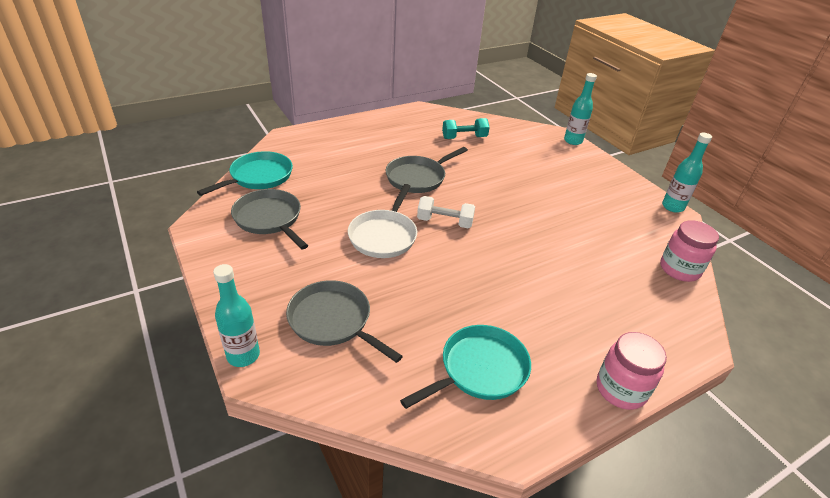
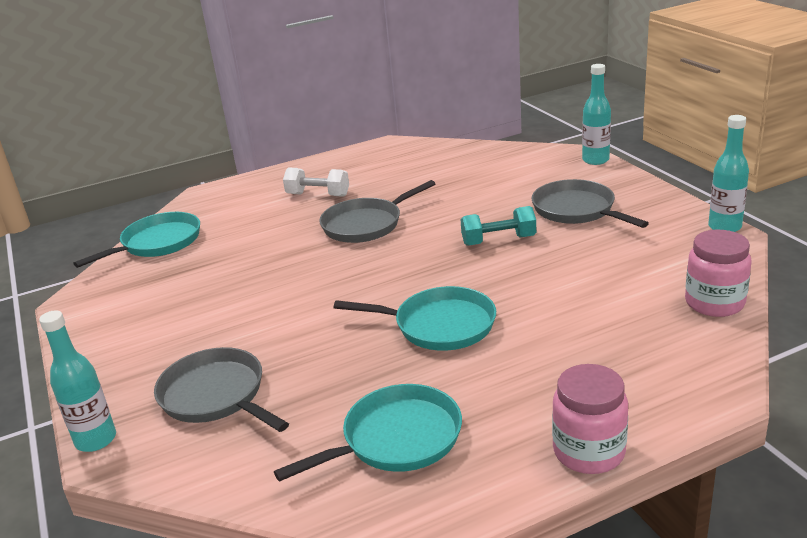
camera: 10 degrees right, 10 degrees down
(269, 219) = (161, 288): grey pan -> grey pan (577, 210)
(384, 235) = (304, 295): white pan -> none
(445, 222) = (389, 273): white dumbbell -> white dumbbell (318, 195)
(464, 137) = (440, 172): turquoise dumbbell -> turquoise dumbbell (498, 240)
(491, 271) = (439, 325): none -> turquoise pan

